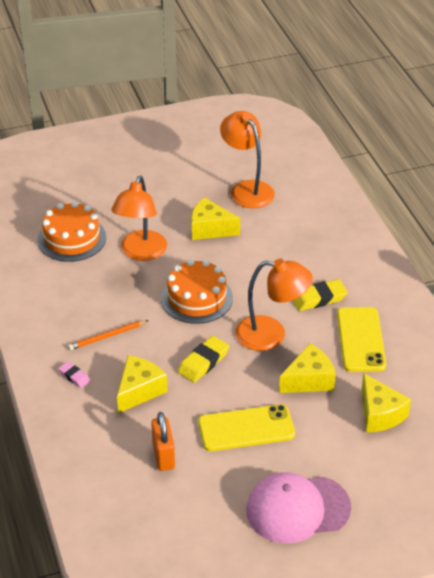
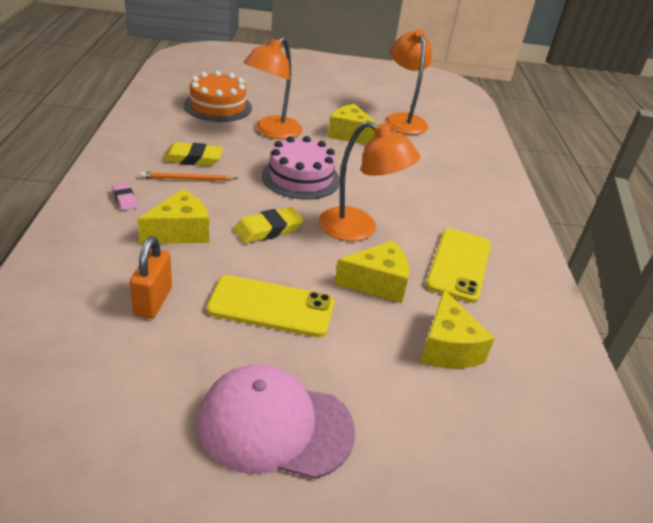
camera: 15 degrees right, 5 degrees down
(197, 298) = (301, 177): orange cake -> pink cake
(319, 298) = (429, 215): yellow eraser -> yellow eraser (193, 159)

